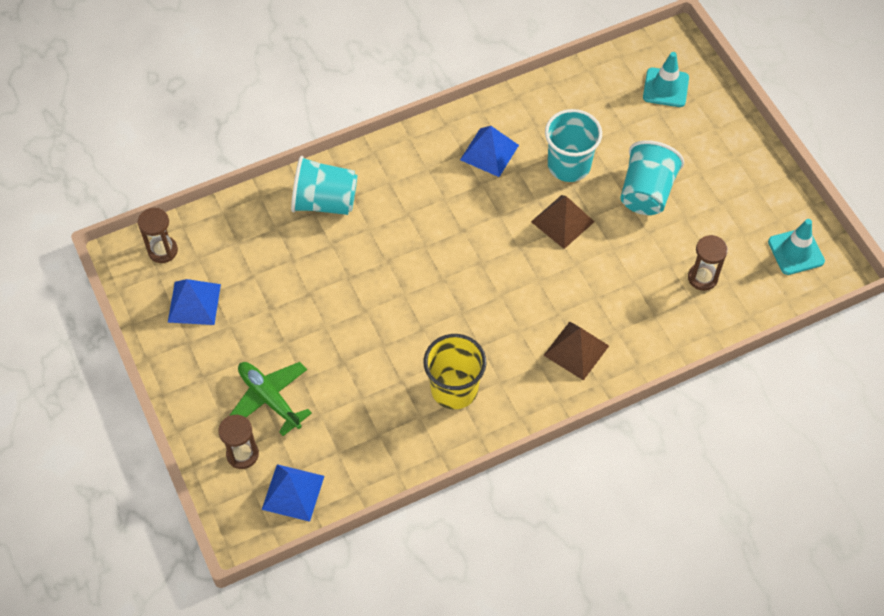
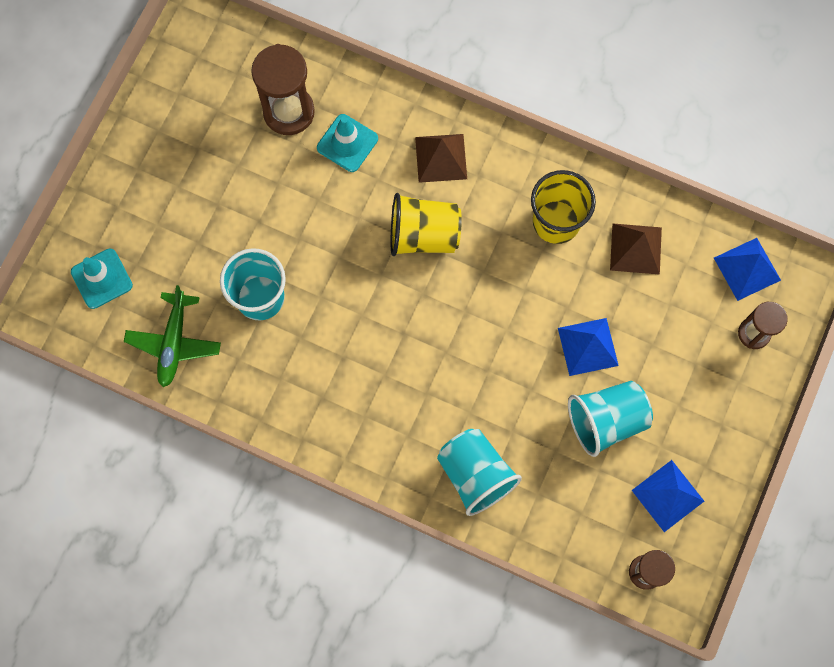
camera: 130 degrees left, 15 degrees up
(269, 398) = (692, 355): green plane -> green plane (174, 343)
(489, 152) = (302, 375): blue pyramid -> blue pyramid (588, 346)
(524, 294) = (423, 235): none -> yellow cup
(562, 221) = (324, 259): brown pyramid -> brown pyramid (635, 248)
(646, 192) = (237, 213): turquoise cup -> turquoise cup (606, 420)
(702, 278) = (289, 112): brown hourglass -> brown hourglass, size x1.64
(796, 251) = (202, 60): turquoise traffic cone -> turquoise traffic cone (347, 143)

